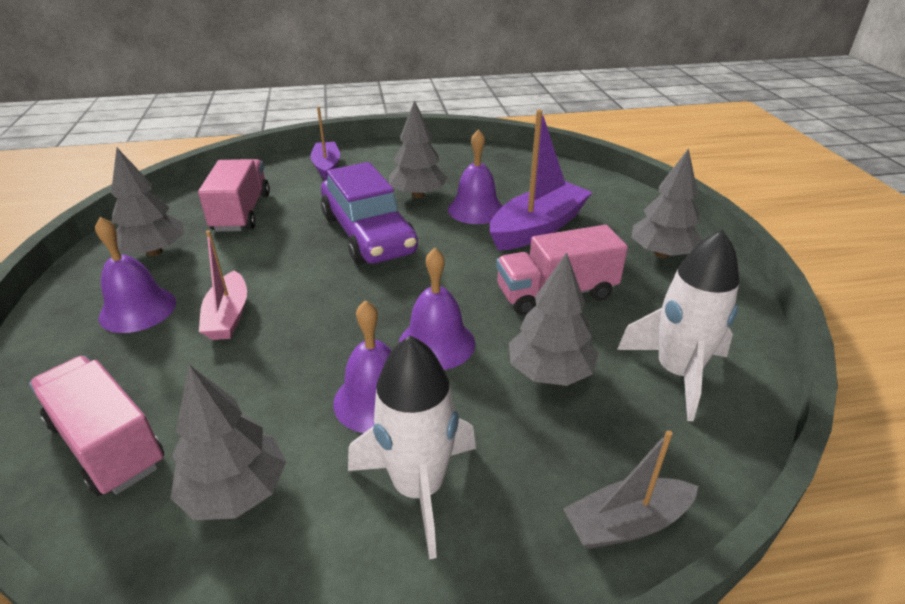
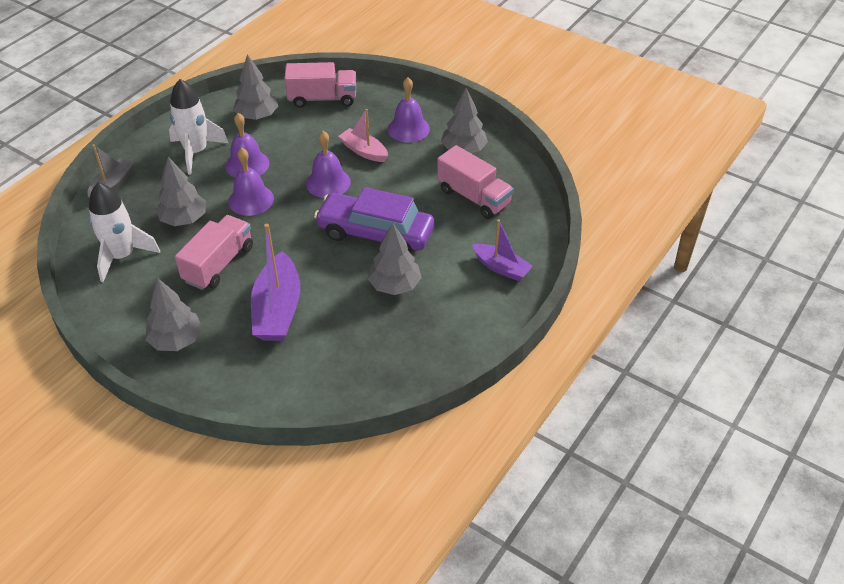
camera: 135 degrees right, 10 degrees up
(476, 209) = (338, 299): purple bell -> purple bell (328, 183)

